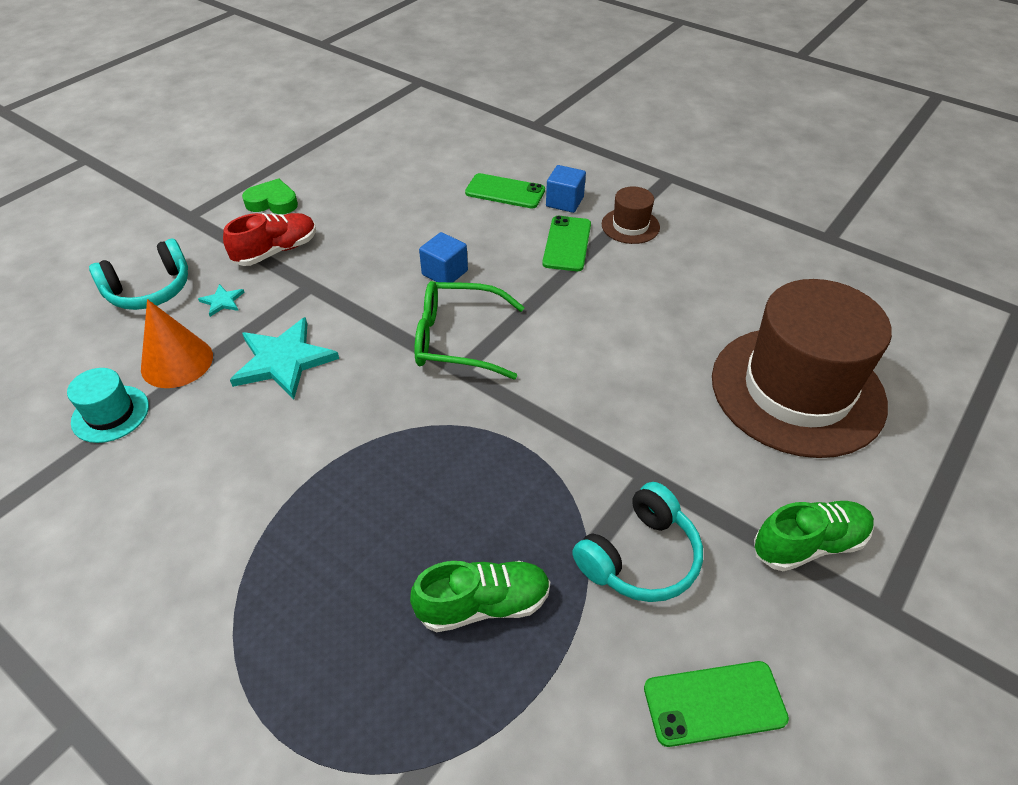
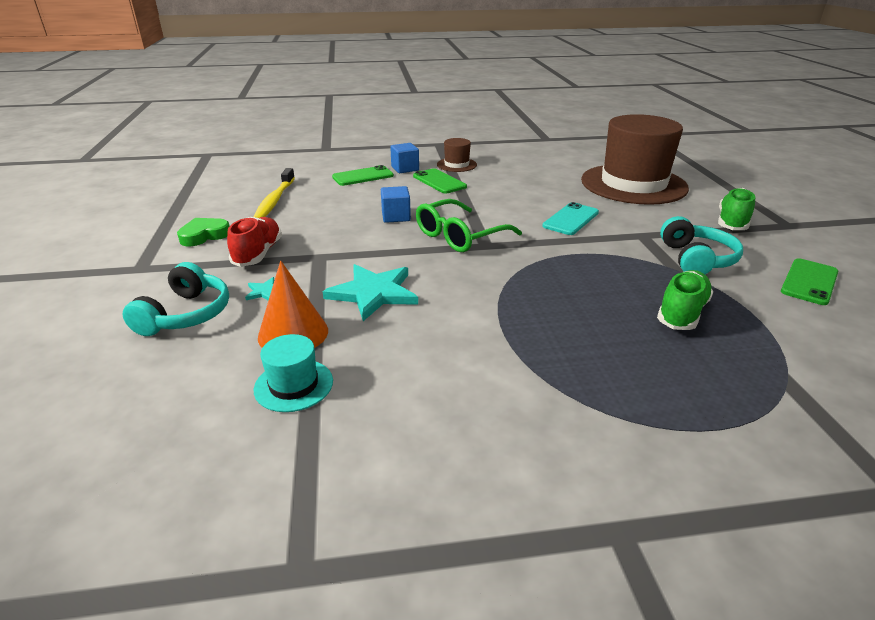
camera: 45 degrees left, 15 degrees down
(381, 185) = (274, 200): none -> yellow toothbrush
(608, 394) = (570, 219): none -> turquoise phone

